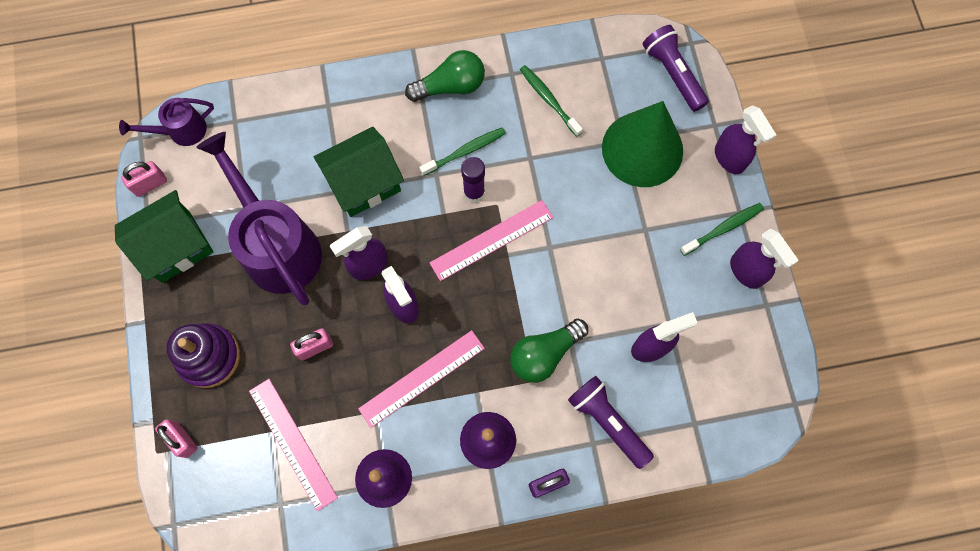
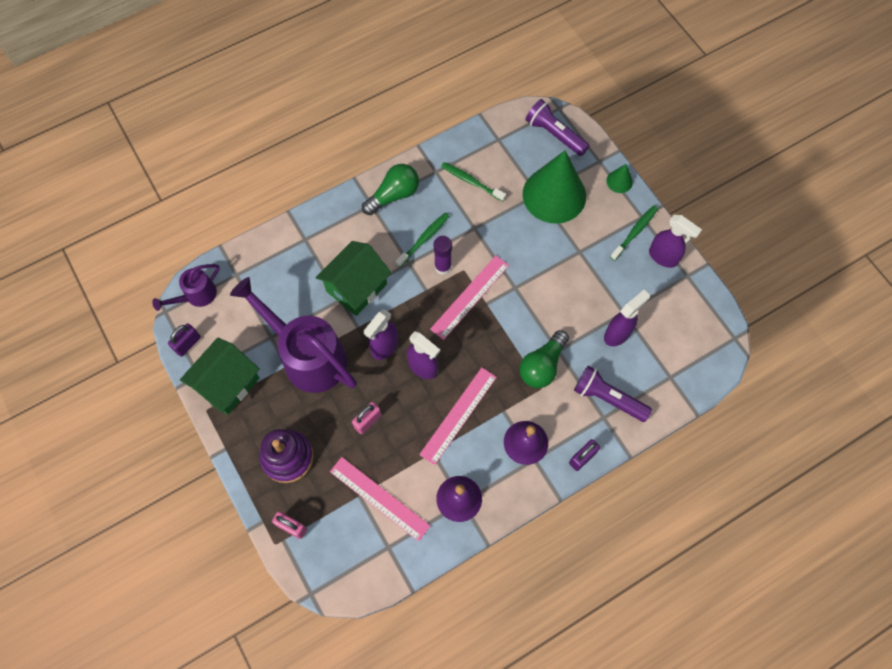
camera: 20 degrees left, 5 degrees down
(150, 184) = (188, 344): pink padlock -> purple padlock
(729, 158) = (619, 181): purple spray bottle -> green cone

